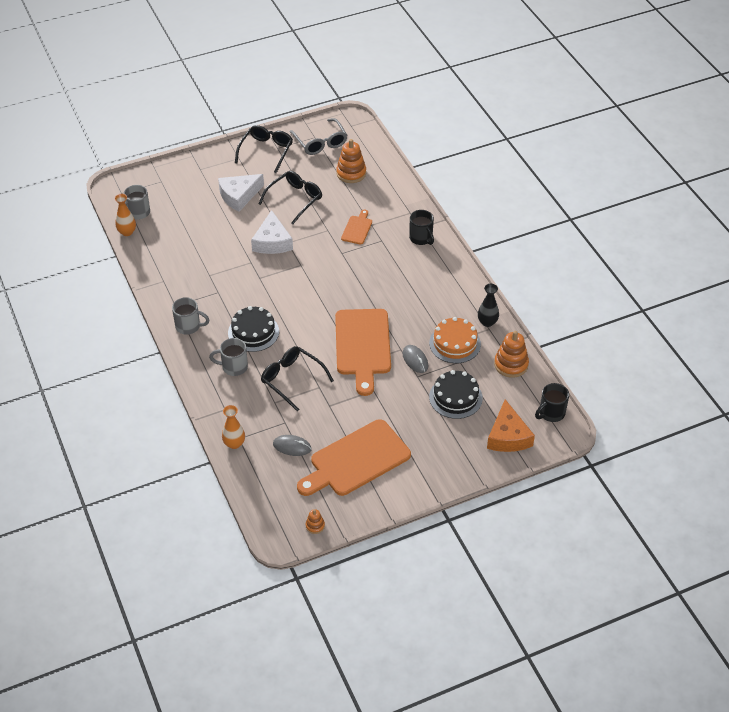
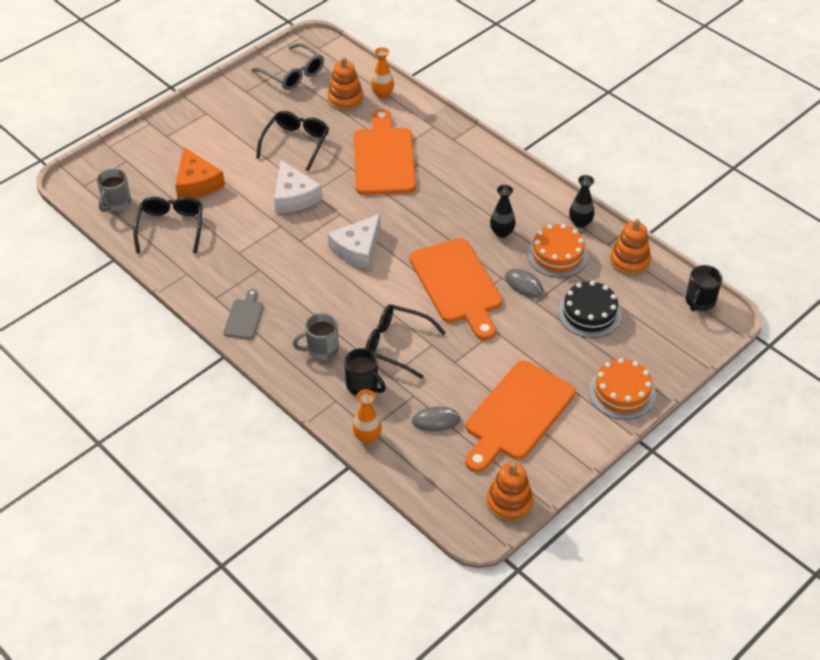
camera: 20 degrees left, 0 degrees up
(127, 232) = (114, 229): orange vase -> orange vase (382, 94)
(189, 326) = (244, 317): grey mug -> grey cutting board
(239, 196) = (228, 155): white cheese -> white cheese (357, 249)
(253, 332) = (324, 303): black cake -> none
(266, 151) = (235, 98): black glasses -> black glasses (171, 228)
(315, 526) = (509, 503): orange stacking toy -> orange stacking toy, size x1.96
(357, 229) = (384, 158): orange cutting board -> orange cutting board, size x2.13
(419, 313) = (502, 232): none -> black vase
(421, 238) = (460, 151): black mug -> black mug (363, 385)
(448, 467) = (622, 392): none -> orange cake
(508, 436) = (667, 339): orange cheese -> orange cheese (197, 183)

